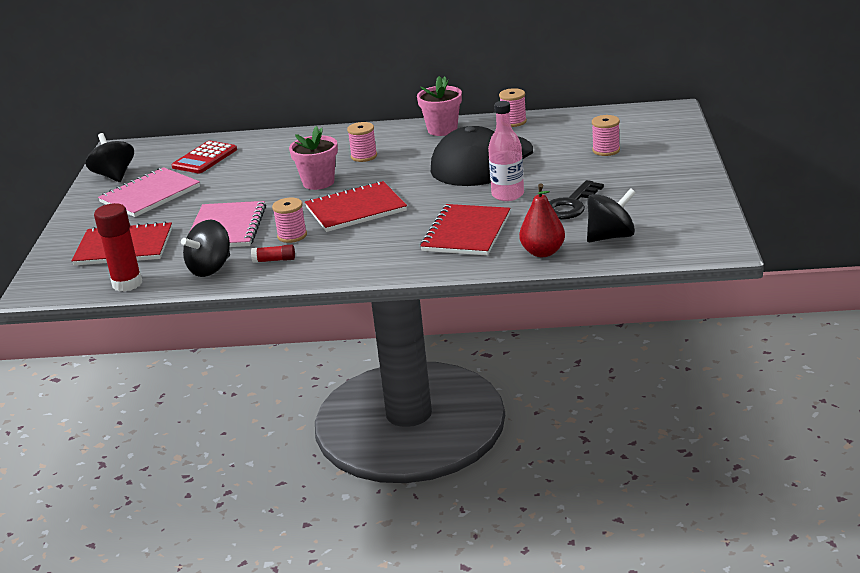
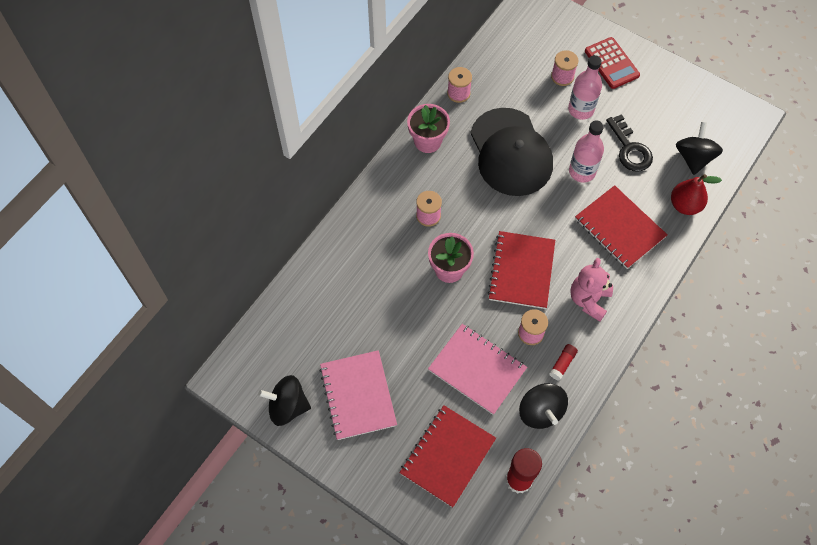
camera: 60 degrees left, 35 degrees up
(205, 158) = (318, 323): red calculator -> red calculator (611, 63)
(362, 247) = (589, 300): none -> pink teddy bear
(581, 170) = (581, 109): none -> pink bottle

